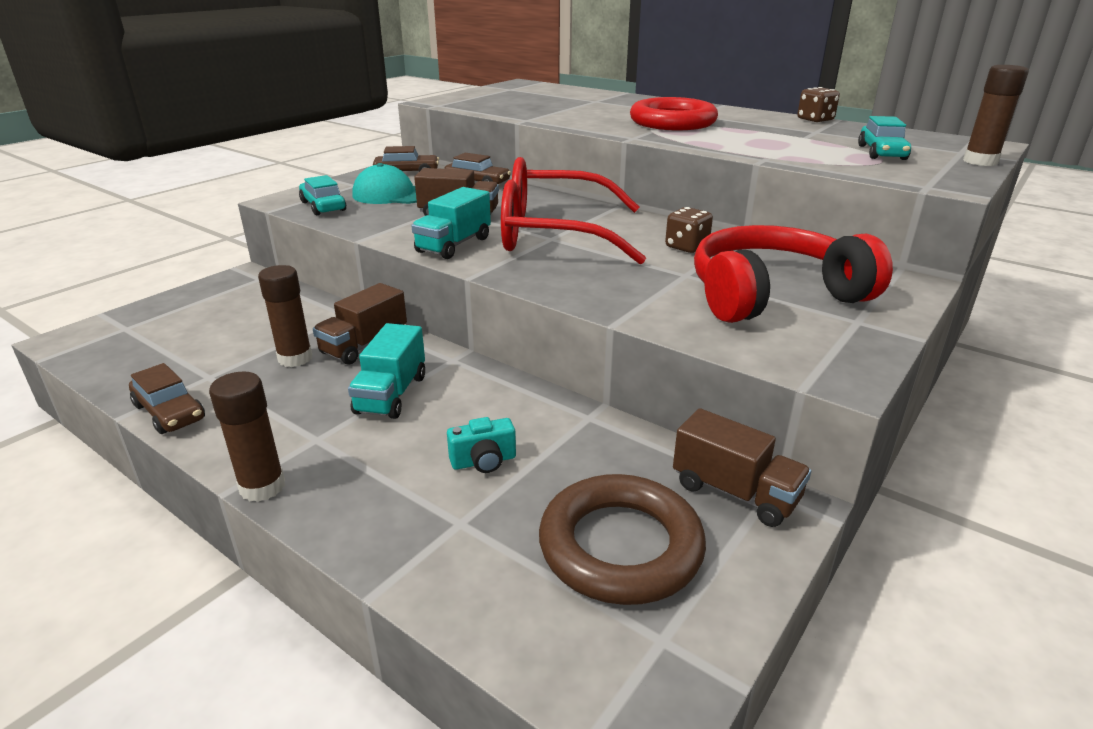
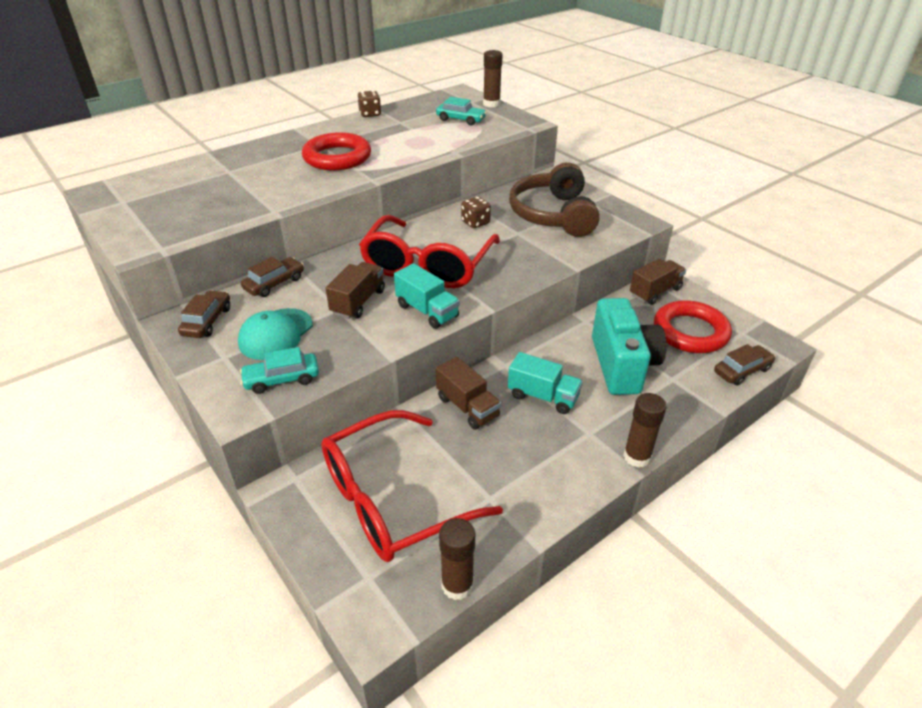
camera: 75 degrees left, 10 degrees up
(170, 412) = (539, 516): brown car -> brown car (742, 370)
(221, 324) = (392, 500): none -> red glasses
(295, 358) = (476, 446): brown glue stick -> brown glue stick (457, 585)
(483, 461) = (622, 365): turquoise camera -> turquoise camera, size x2.45
(620, 546) = (690, 332): brown ring -> red ring
(772, 294) = (553, 215): red headphones -> brown headphones

